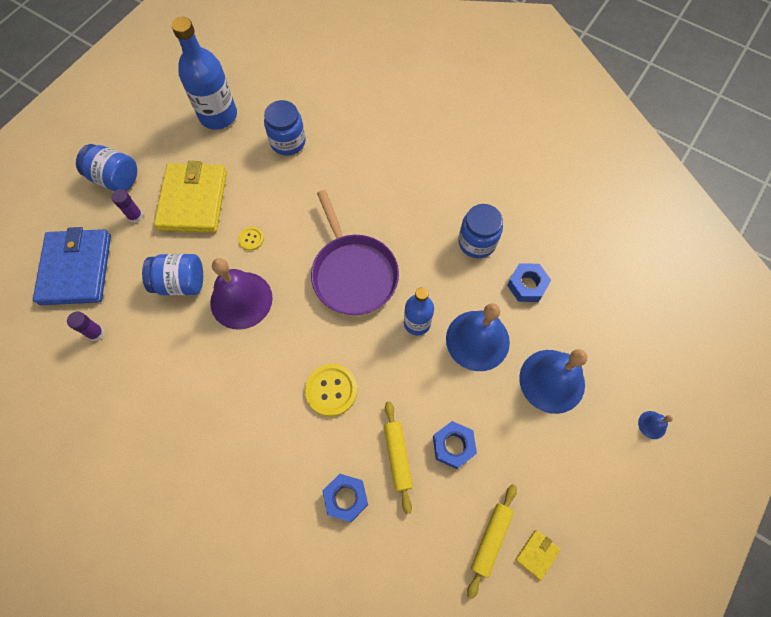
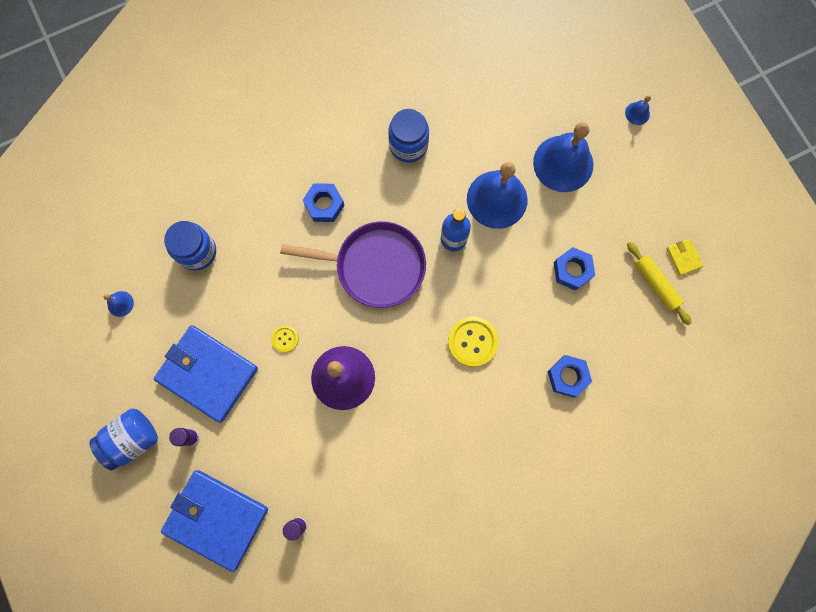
camera: 60 degrees left, 10 degrees up
(181, 283) = (292, 425): blue jar -> none
(193, 200) = (208, 374): yellow wallet -> blue wallet
(218, 115) = (120, 303): blue bottle -> blue bell
(398, 457) = (557, 318): yellow rolling pin -> none
(527, 285) = (472, 130): blue nut -> blue nut (324, 205)

